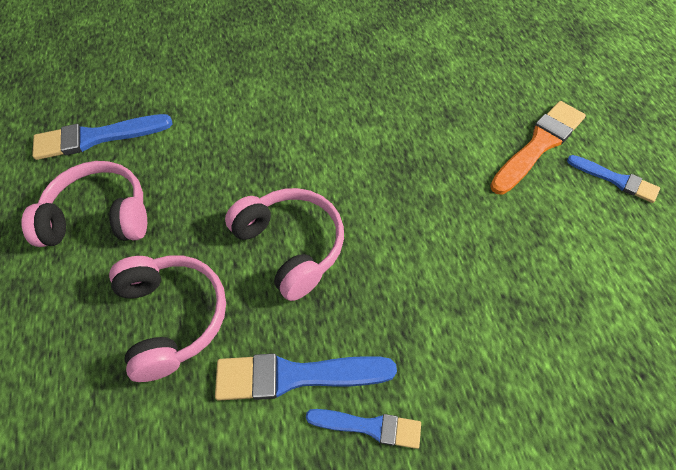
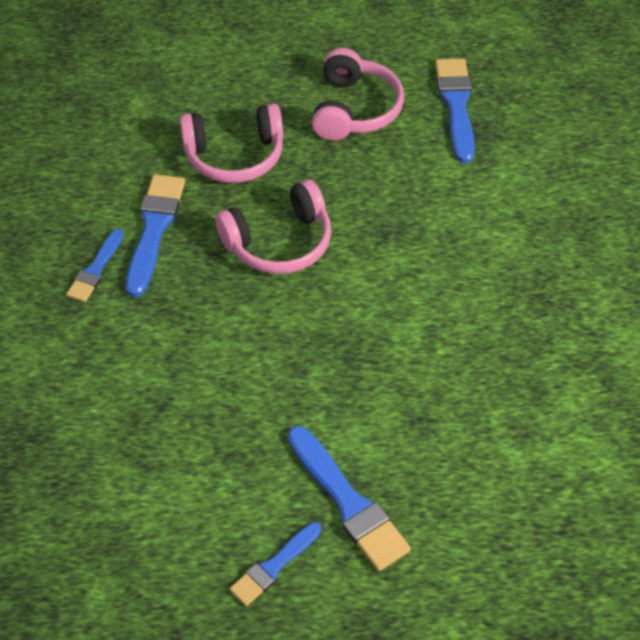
camera: 100 degrees right, 5 degrees down
(539, 145) = (348, 502): orange brush -> blue brush

